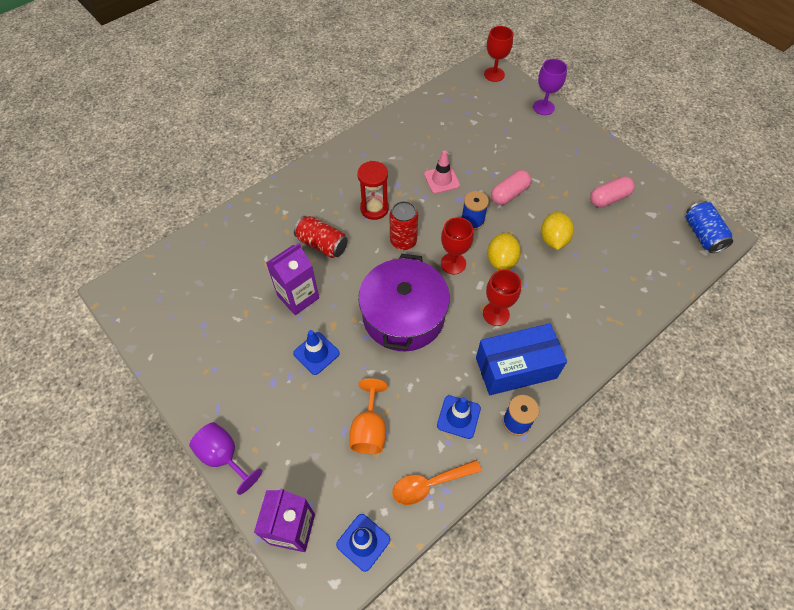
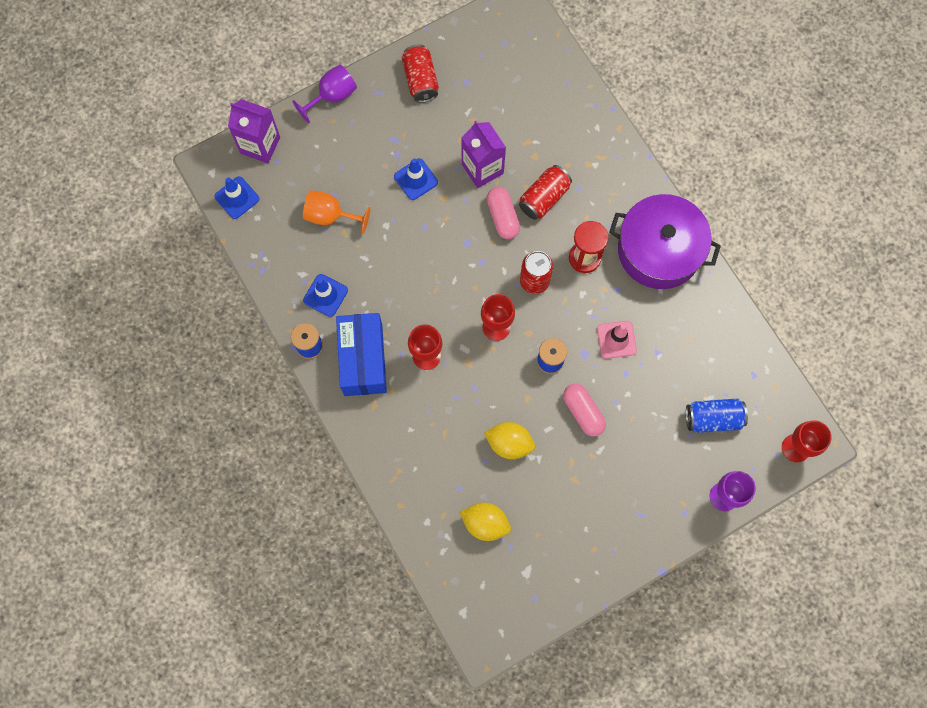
camera: 100 degrees right, 15 degrees up
(202, 368) = (420, 80): none -> red can
(403, 315) = (442, 265): purple pot -> purple pot (659, 250)
(429, 484) = (270, 258): orange spoon -> none
(501, 261) = (490, 378): yellow lemon -> yellow lemon (485, 523)
(609, 198) = (558, 528): pink capsule -> pink capsule (502, 217)
(702, 234) = (487, 621): blue can -> blue can (713, 418)

